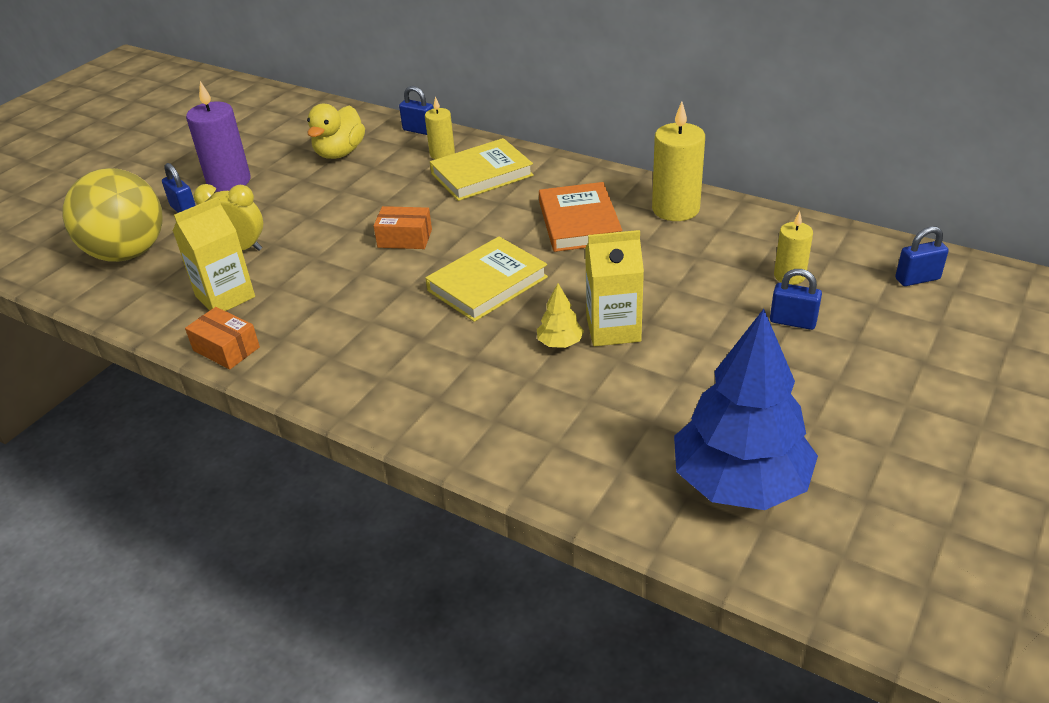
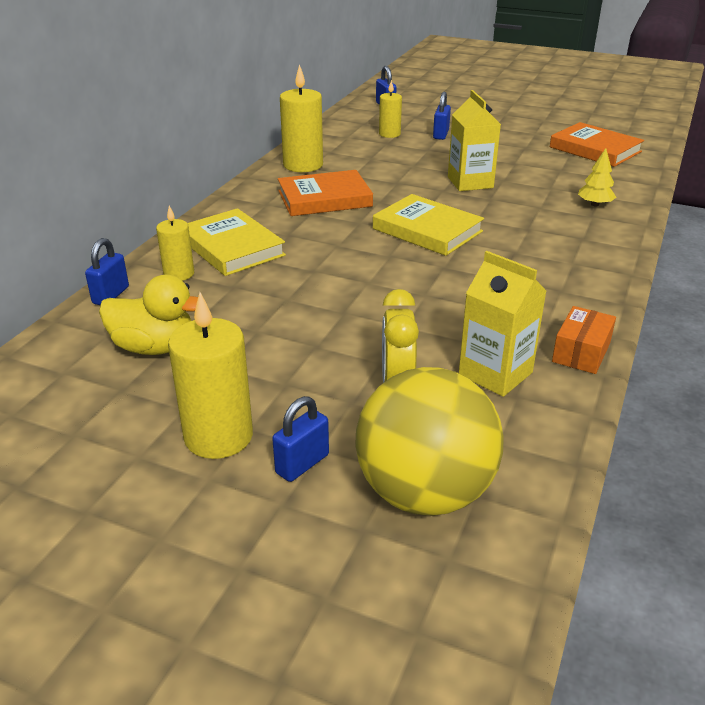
camera: 100 degrees left, 5 degrees down
(229, 181) = (218, 436): purple candle -> yellow candle
(405, 238) = (359, 277): orange box -> none
(560, 343) = (494, 199): yellow tree -> yellow tree (594, 204)
(739, 482) = (595, 149): blue tree -> orange book

